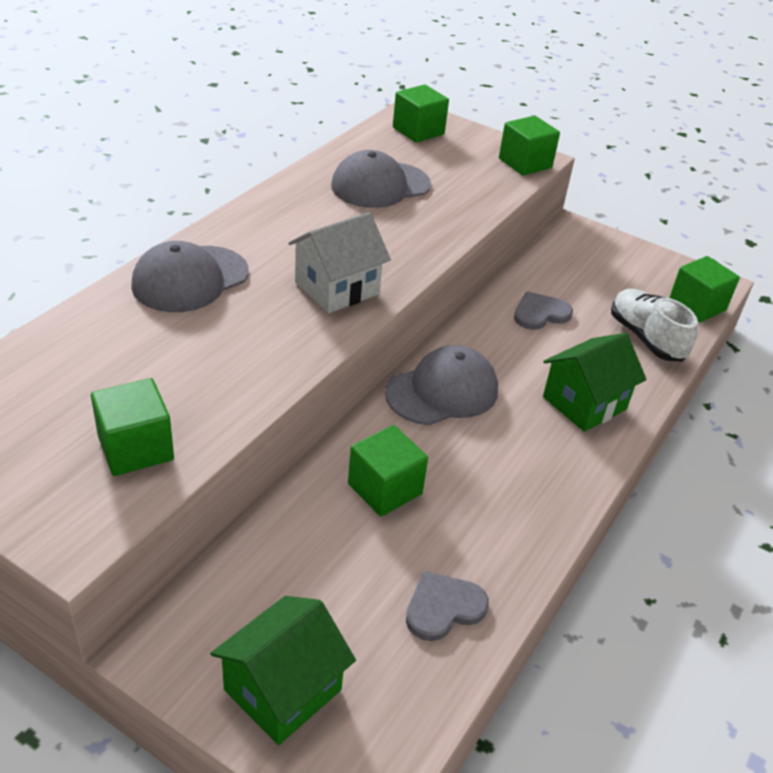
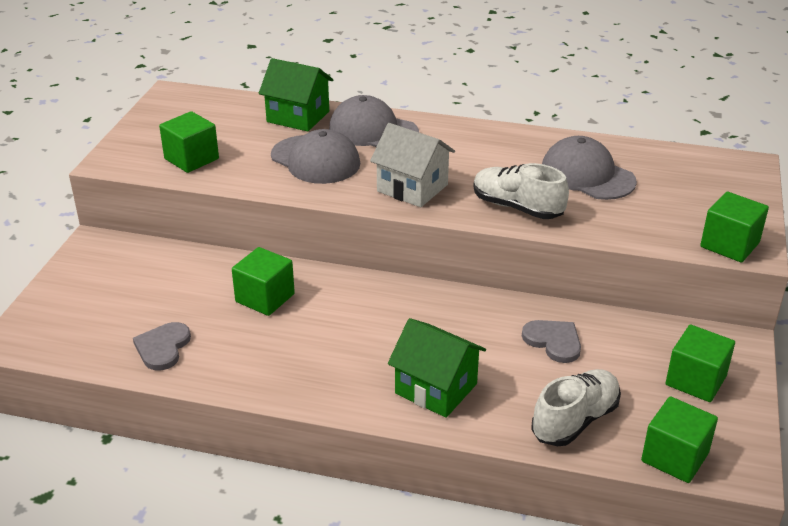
camera: 75 degrees right, 5 degrees down
(283, 690) = (77, 295): green house -> green house (298, 116)
(413, 239) = (517, 207): none -> white shoe
(418, 131) = (713, 174): green cube -> green cube (695, 380)
(442, 391) = (394, 304): grey cap -> grey cap (315, 160)
(443, 607) = (163, 347): grey heart -> grey heart turned 120 degrees counterclockwise

